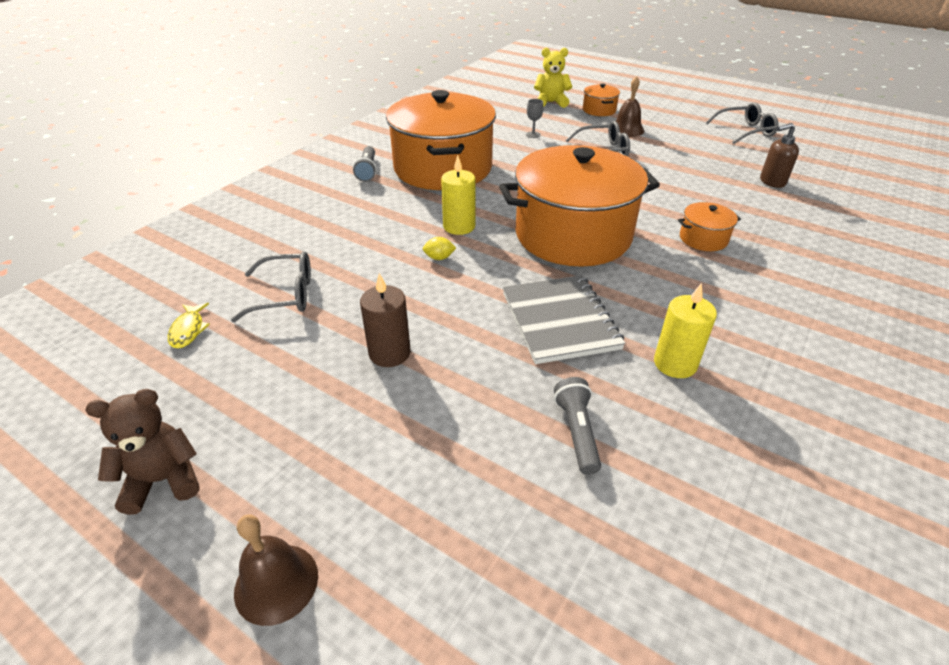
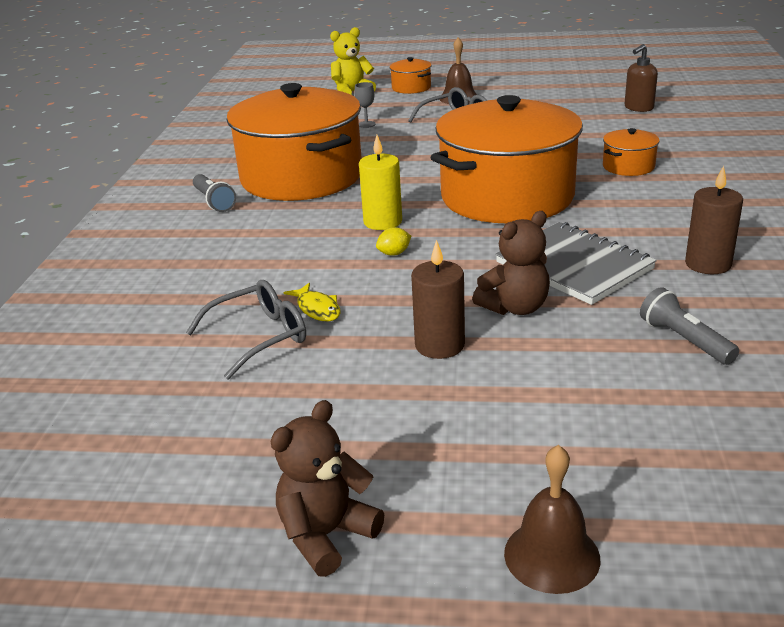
camera: 25 degrees left, 10 degrees down
(188, 330) = (179, 405): yellow fish -> yellow fish (317, 309)
(476, 342) = (515, 307): none -> brown teddy bear
(675, 363) = (708, 264): yellow candle -> brown candle
(745, 131) = (572, 74): grey glasses -> none

